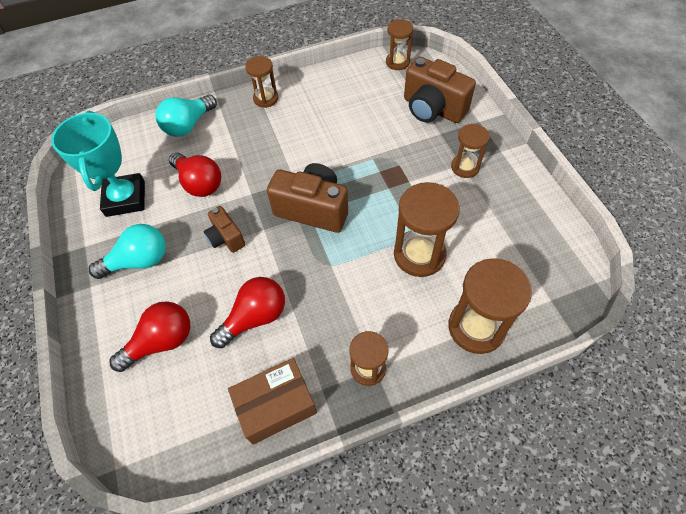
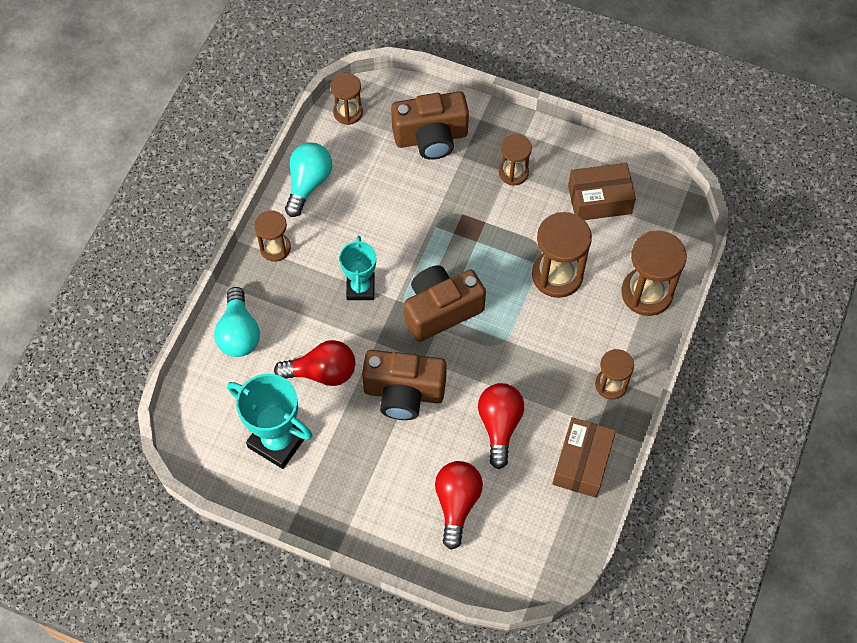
camera: 50 degrees left, 5 degrees up
(139, 261) = (360, 472): turquoise light bulb -> turquoise light bulb (308, 183)
(226, 238) = (404, 393): brown camera -> brown camera, size x1.80
(283, 156) = (360, 288): none -> turquoise trophy
(511, 232) = (599, 200): none -> brown box

